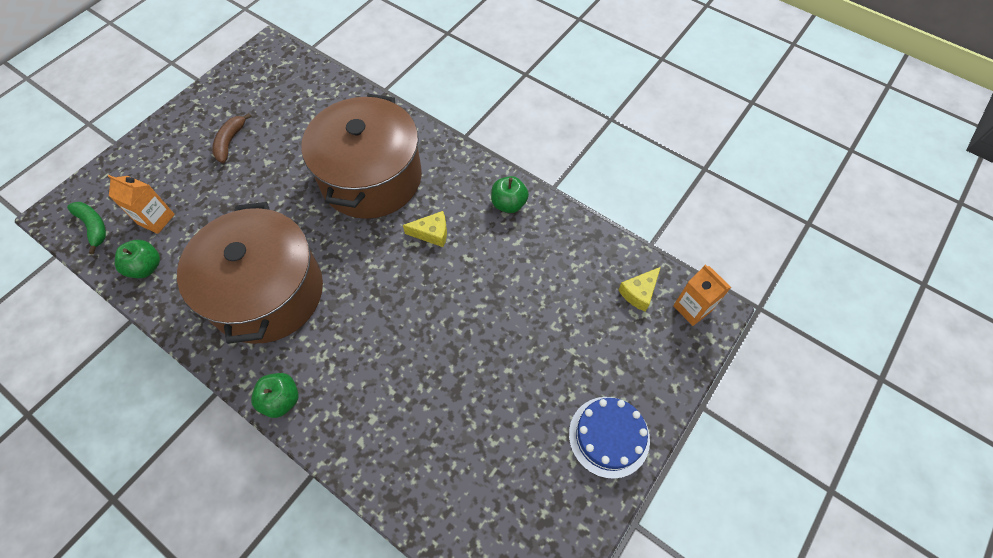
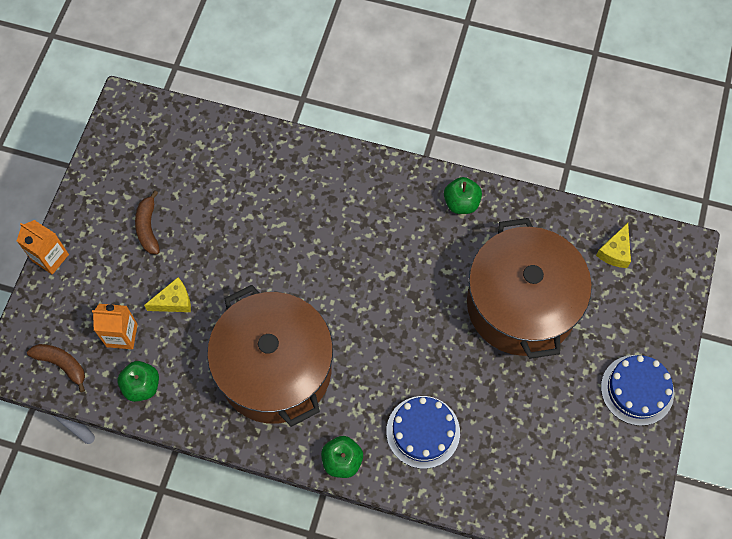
camera: 20 degrees left, 5 degrees up
(93, 227) = (62, 364): green banana -> brown banana
(371, 178) = (314, 219): brown pot -> brown pot (521, 304)
(372, 400) = (423, 432): none -> blue cake
(432, 233) = (402, 258): yellow cheese -> yellow cheese (174, 301)
(692, 308) = (666, 250): orange carton -> orange carton (50, 258)

